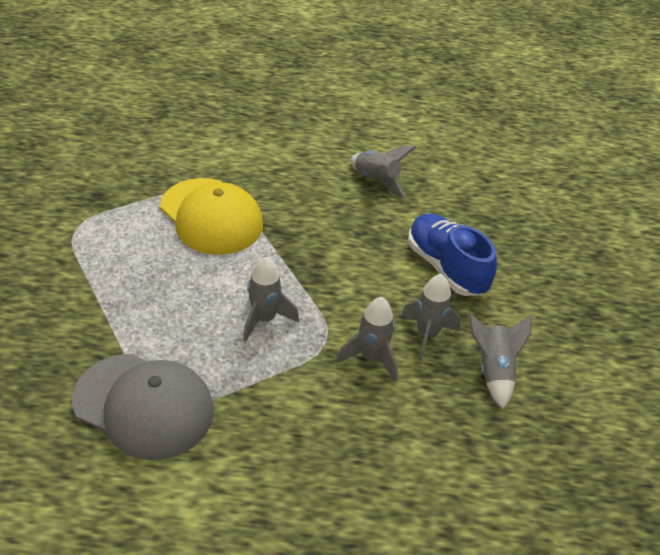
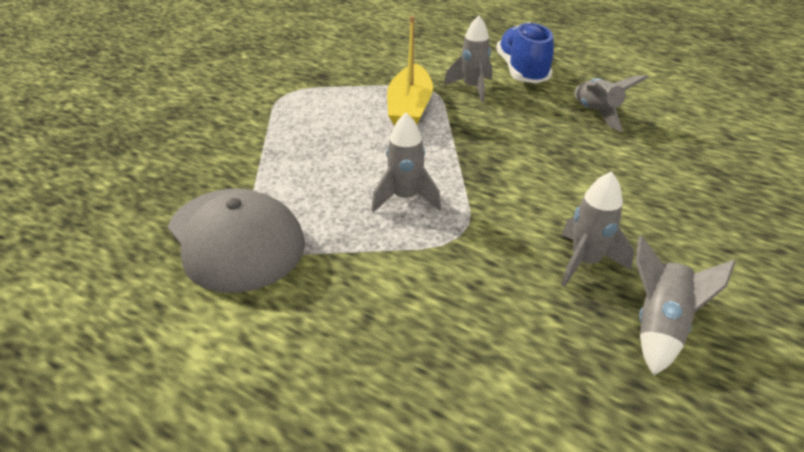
camera: 30 degrees right, 5 degrees down
(211, 216) = (409, 108): yellow cap -> yellow boat
(371, 358) = (502, 266): grey rocket -> grey rocket (472, 88)
(446, 267) = (642, 204): blue shoe -> blue shoe (522, 71)

